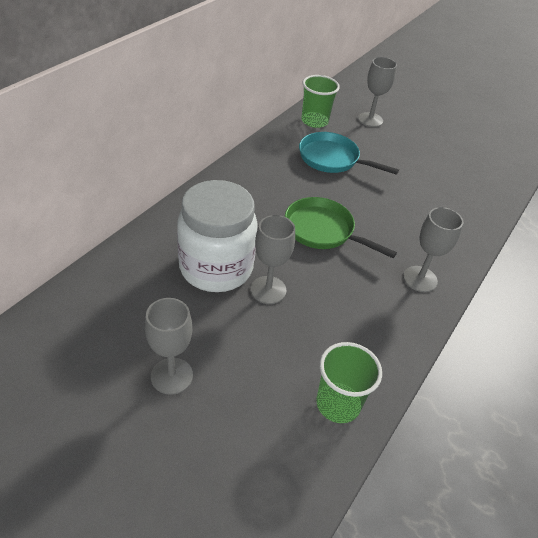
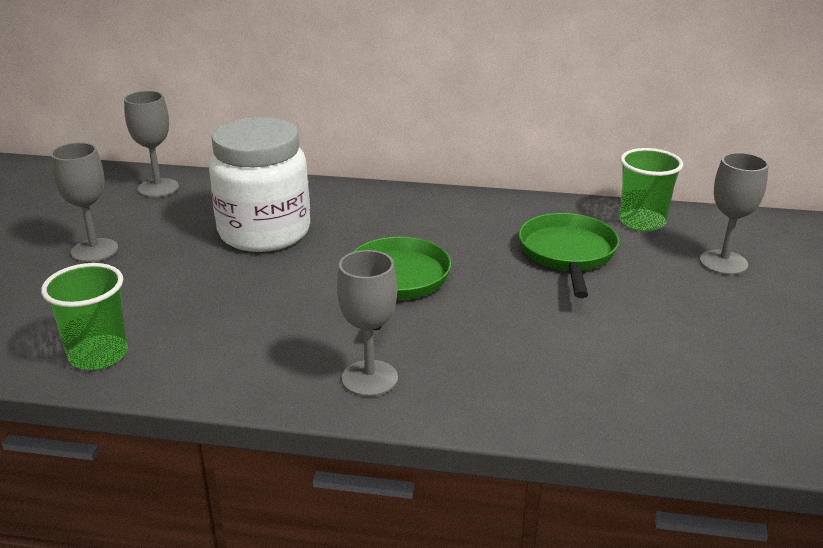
camera: 70 degrees right, 15 degrees down
(268, 290) = (253, 270): grey goblet -> grey goblet (158, 188)
(332, 159) = (567, 254): turquoise pan -> green pan

